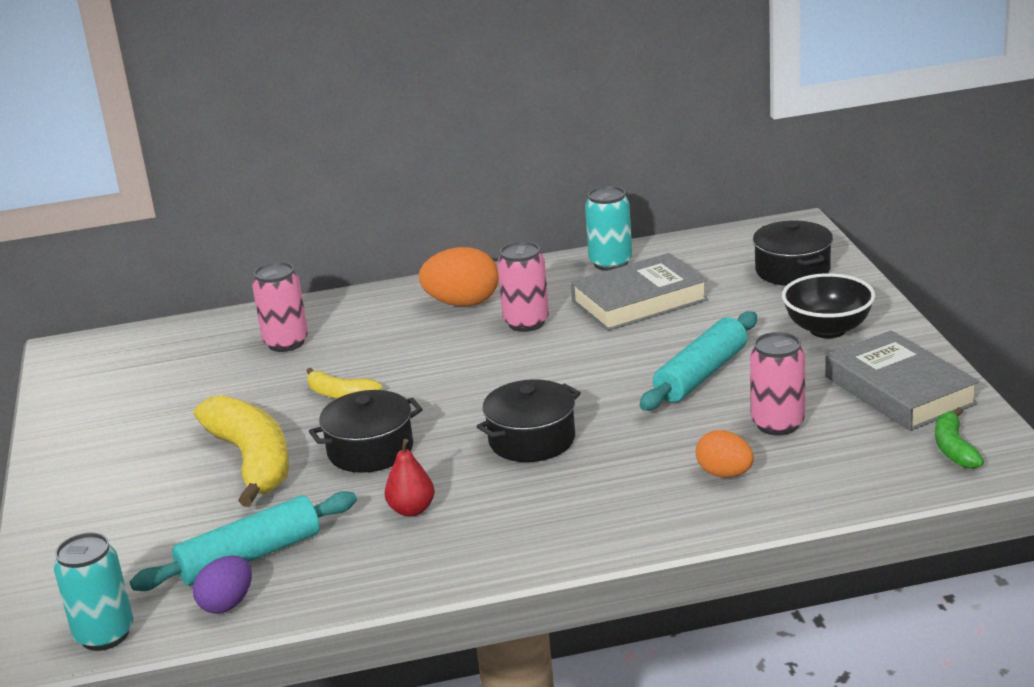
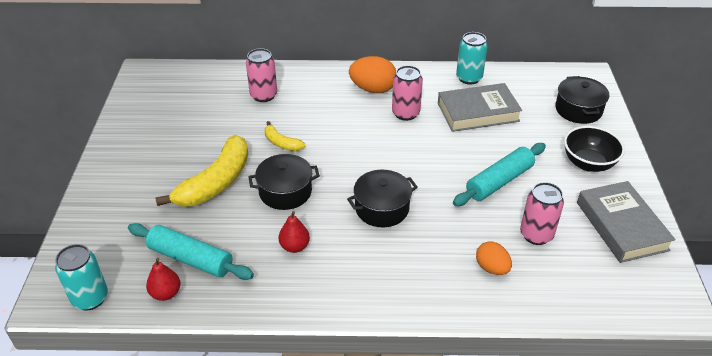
camera: 10 degrees right, 15 degrees up
(227, 604) = (166, 293): purple egg -> red pear
(250, 557) = (190, 259): turquoise rolling pin -> turquoise rolling pin turned 45 degrees clockwise
(252, 461) = (216, 182): yellow banana -> yellow banana turned 45 degrees clockwise
(954, 448) = (645, 285): green banana -> none

